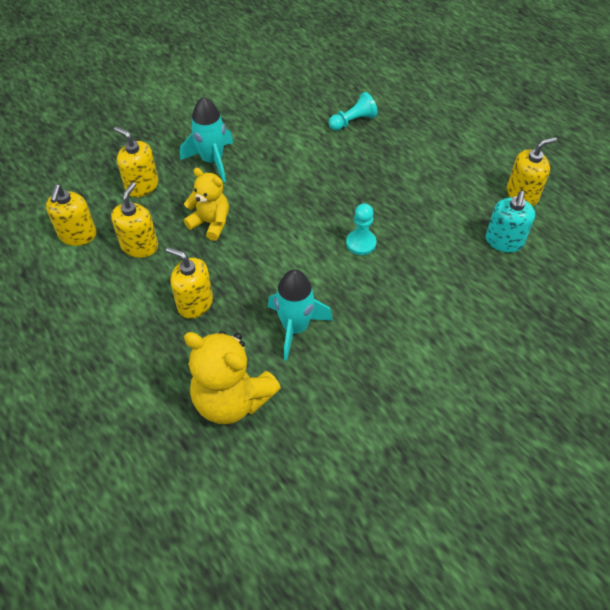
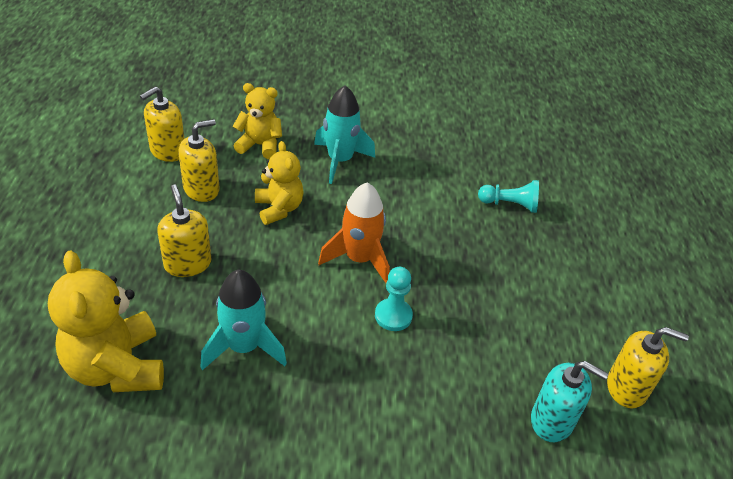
camera: 35 degrees right, 10 degrees down
(142, 186) = (260, 145): yellow soap dispenser -> yellow teddy bear
(302, 221) = (359, 259): none -> orange rocket
(504, 241) = (552, 421): turquoise soap dispenser -> turquoise soap dispenser turned 120 degrees counterclockwise

